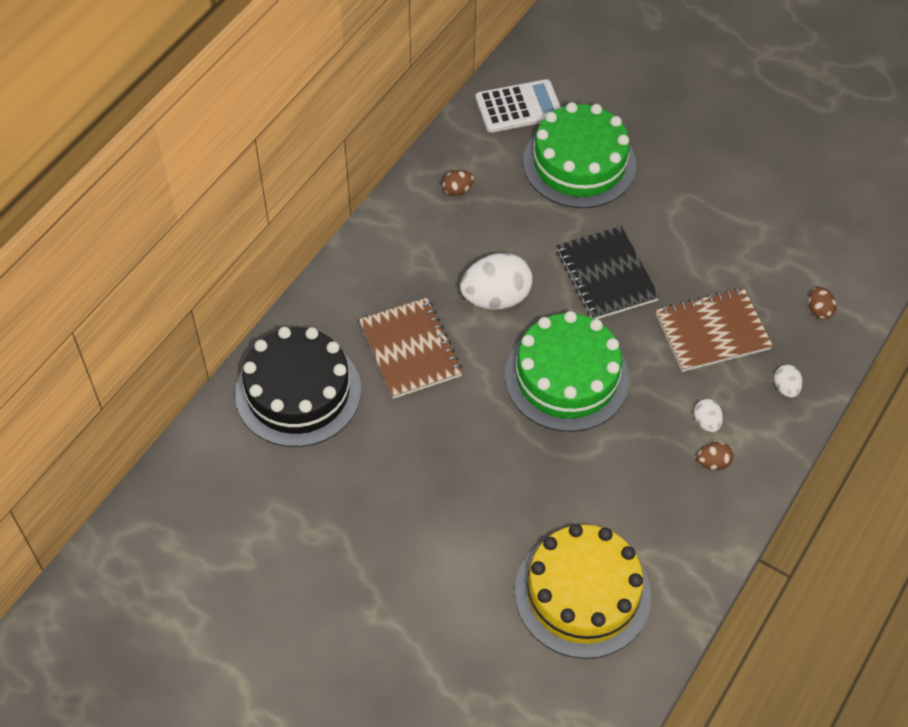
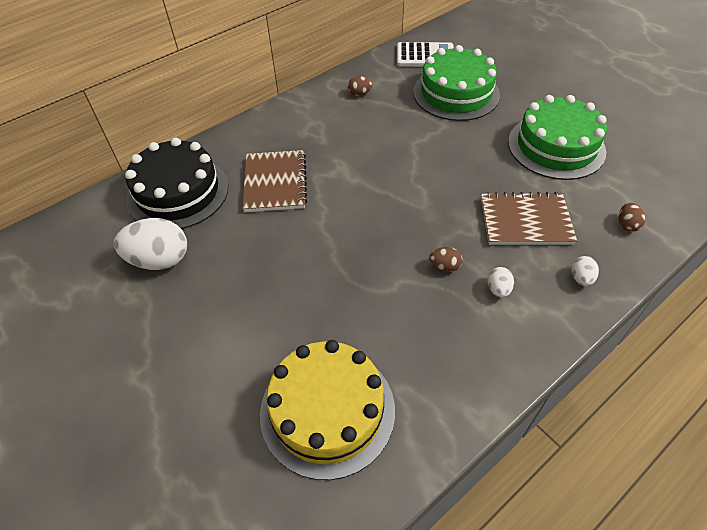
camera: 20 degrees right, 5 degrees down
(496, 298) = (356, 162): white egg -> white egg (160, 260)
(567, 377) = (389, 227): green cake -> green cake (556, 146)
(606, 275) = (449, 164): black notebook -> none
(713, 463) = (493, 325): brown egg -> brown egg (444, 266)

